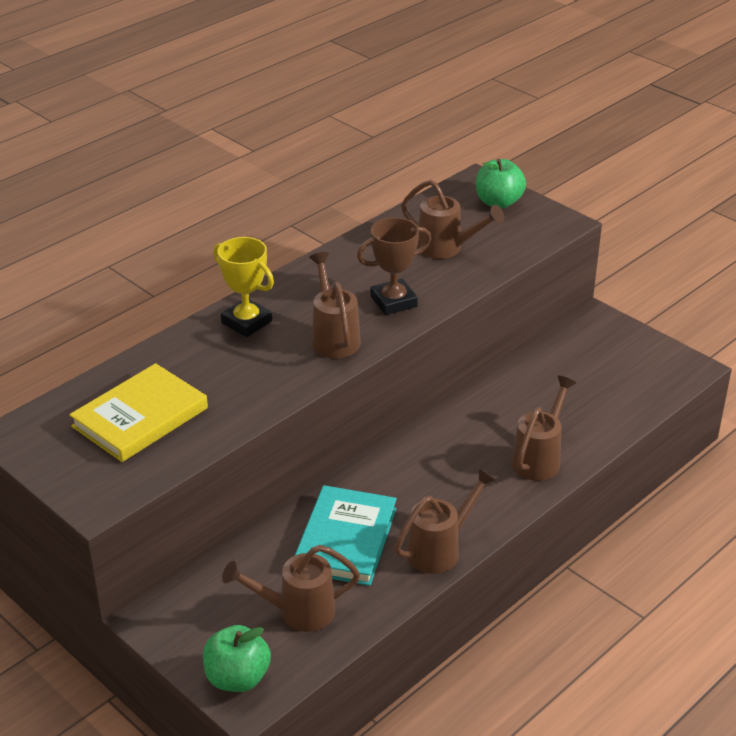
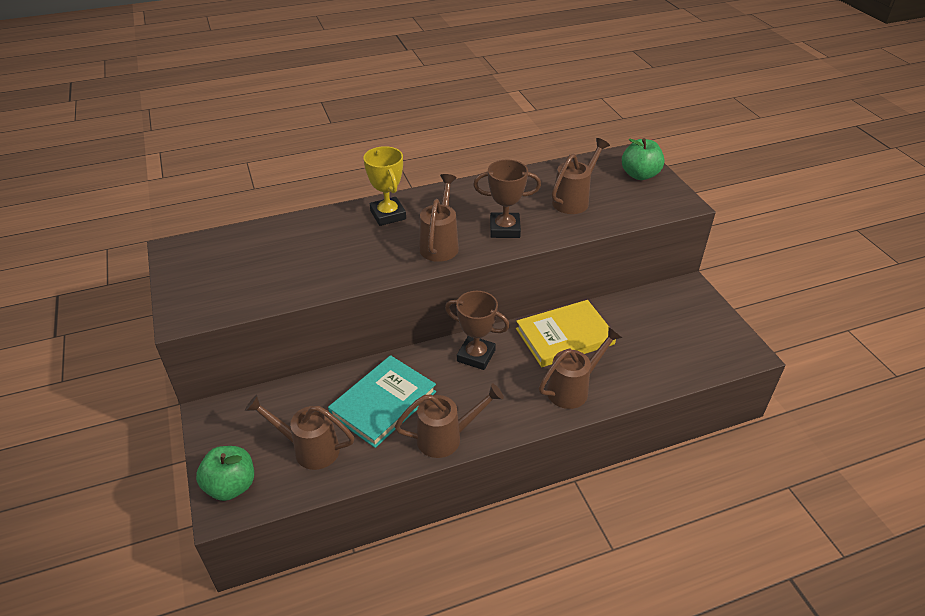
camera: 25 degrees right, 5 degrees up
(140, 417) = (262, 263): yellow book -> yellow book (565, 336)
(413, 458) = (476, 356): none -> brown trophy
(447, 249) = (574, 200): brown watering can -> brown watering can turned 105 degrees counterclockwise

